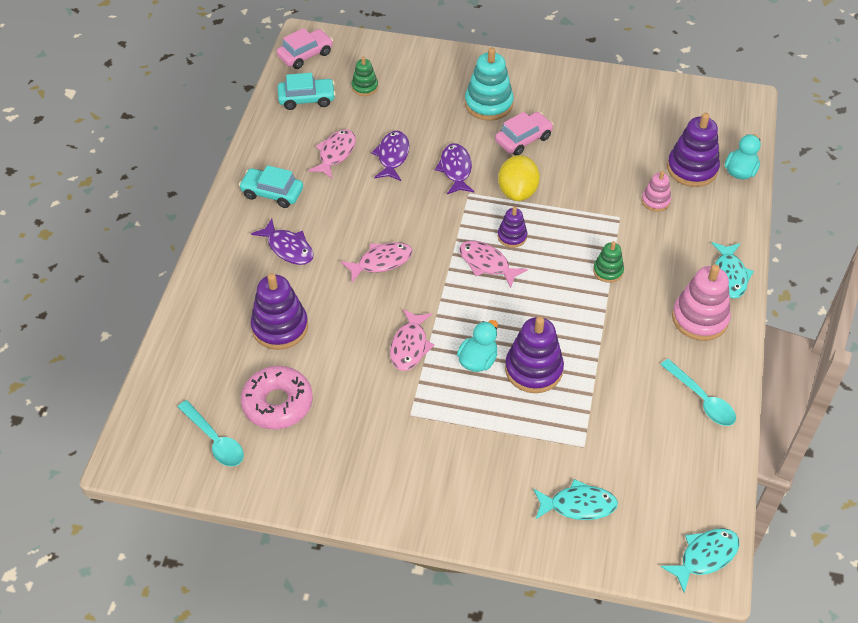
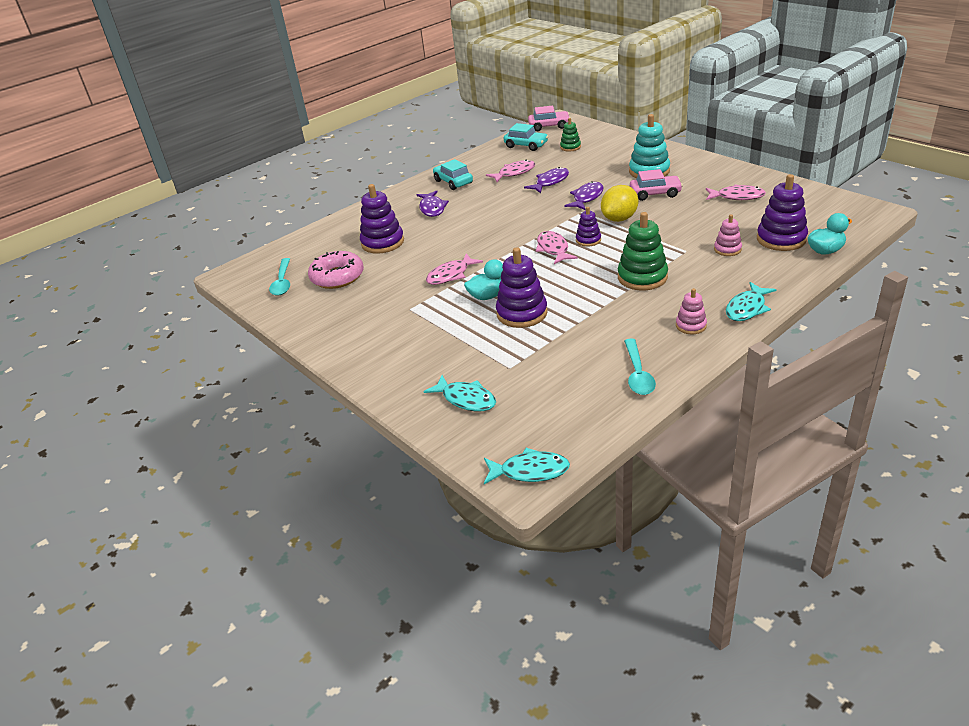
camera: 40 degrees right, 15 degrees down
(381, 262) = (482, 229): pink fish -> pink fish (737, 197)
(608, 271) = (642, 277): green stacking toy -> green stacking toy, size x1.80
(699, 318) = (691, 325): pink stacking toy -> pink stacking toy, size x0.56

